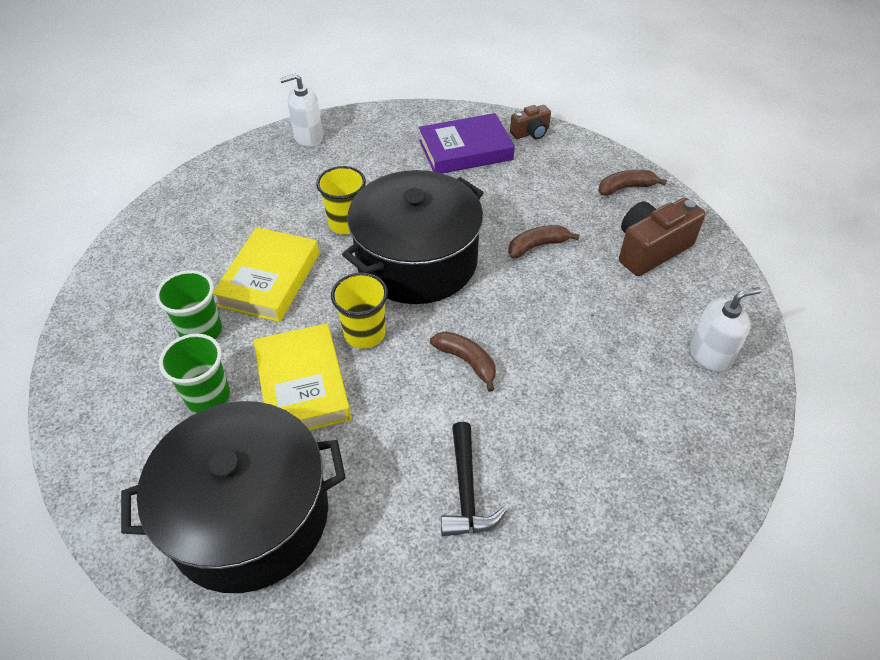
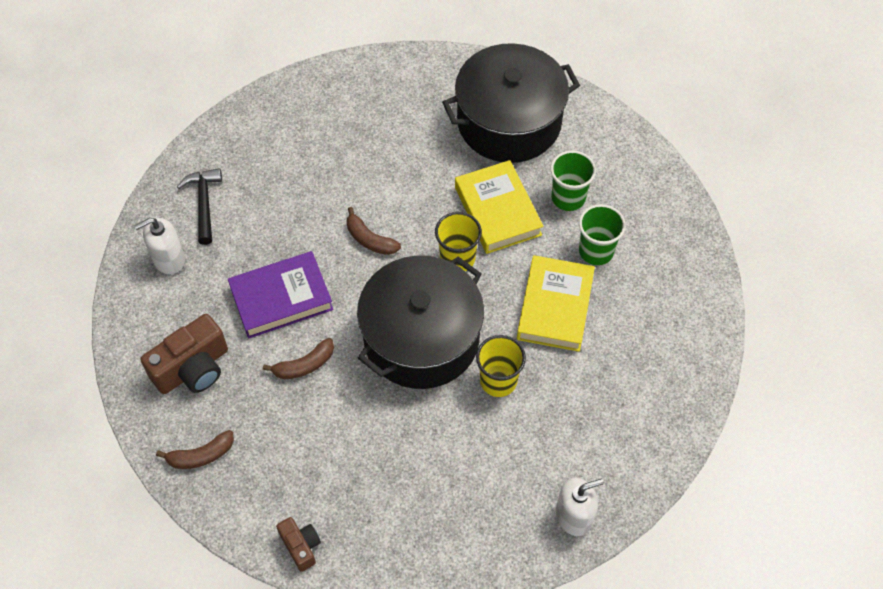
camera: 175 degrees right, 10 degrees up
(465, 150) = (381, 506): purple book -> purple book (281, 298)
(466, 491) = (367, 146): black hammer -> black hammer (204, 203)
(531, 133) = (301, 546): brown camera -> brown camera turned 90 degrees clockwise

